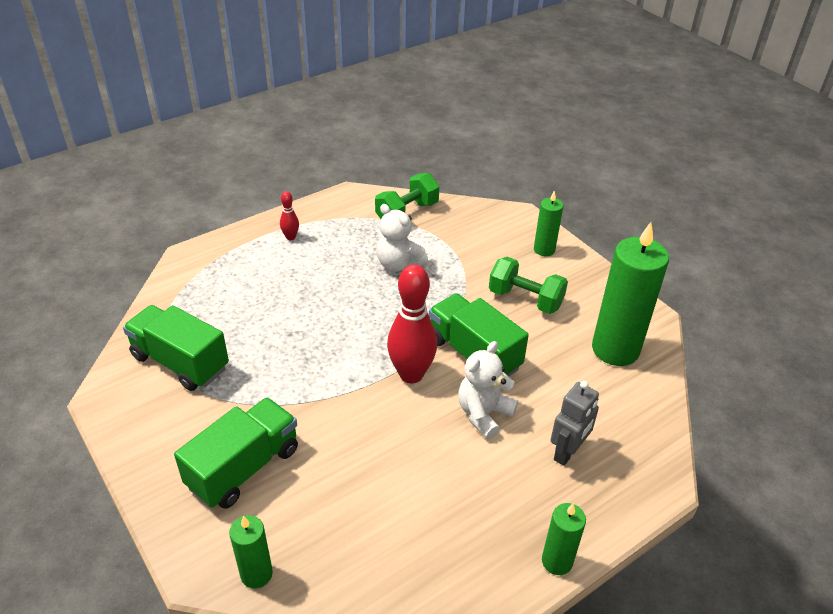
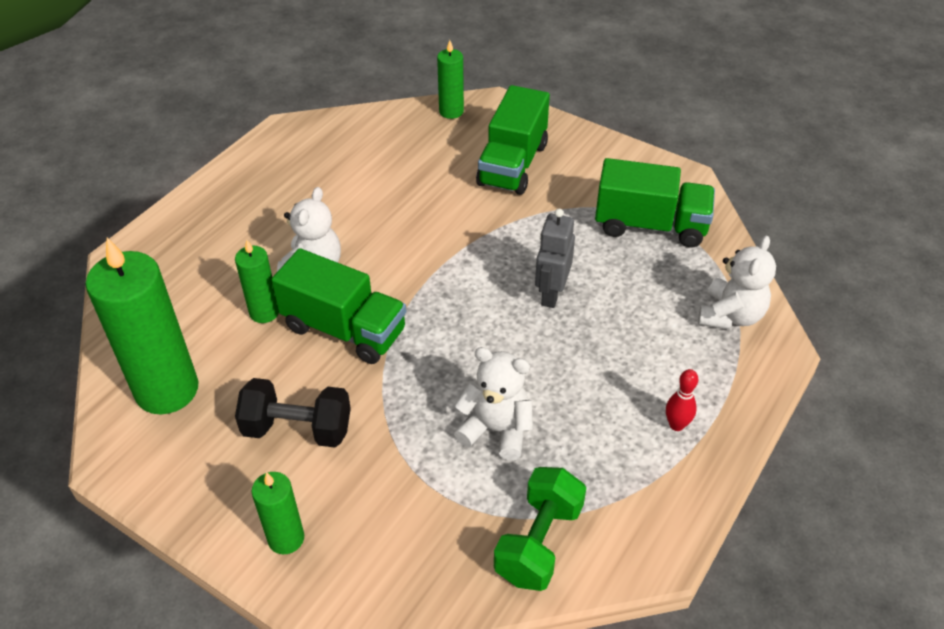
camera: 160 degrees right, 5 degrees up
(195, 281) = (730, 315): none -> white teddy bear
(411, 374) = (406, 284): red bowling pin -> none
(525, 299) = (297, 429): green dumbbell -> black dumbbell
(557, 561) = (220, 176): green candle -> green candle (264, 312)
(567, 452) = (219, 257): grey robot -> grey robot (551, 294)

